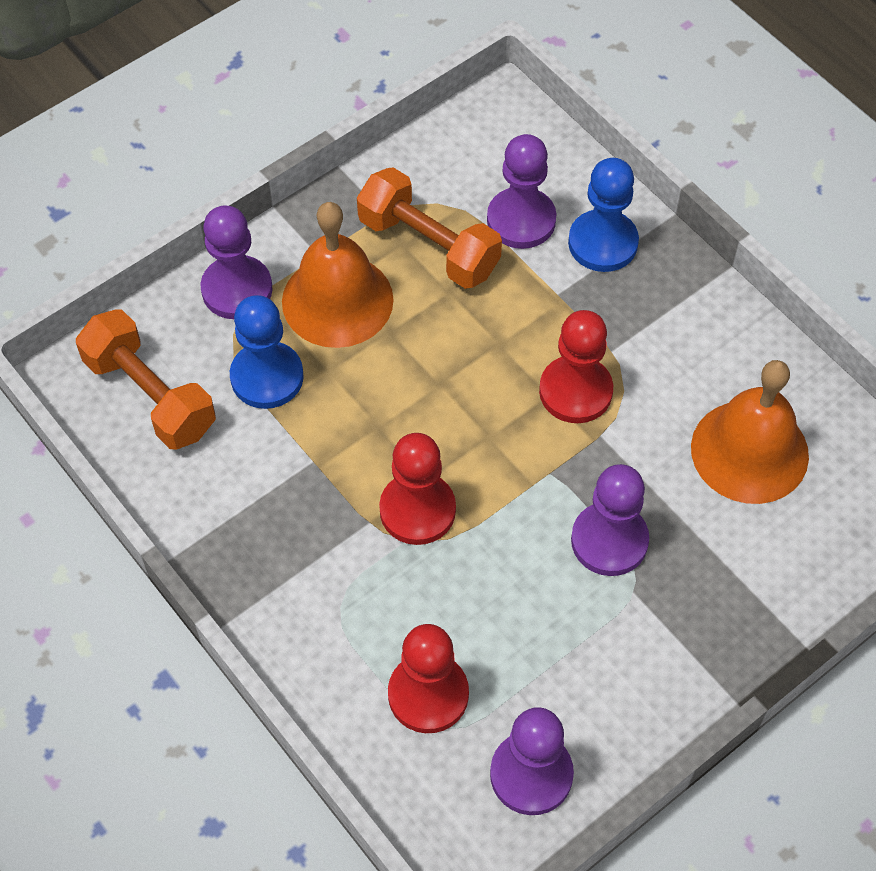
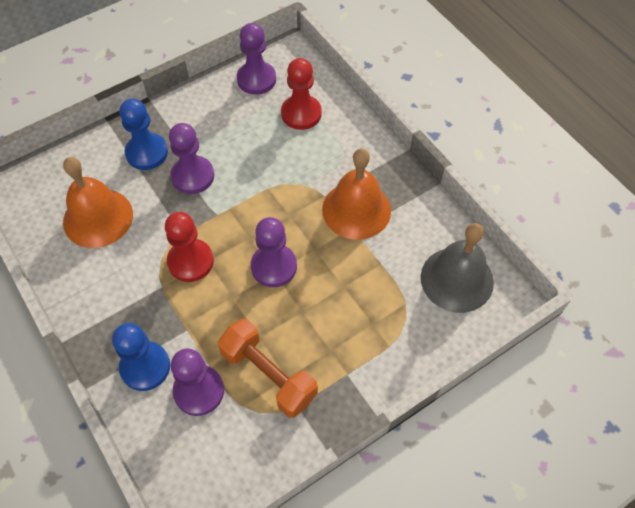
camera: 175 degrees left, 0 degrees up
(150, 395) = (457, 279): orange dumbbell -> grey bell
(237, 289) = (404, 350): purple pawn -> purple pawn (274, 266)
(267, 377) = (383, 286): blue pawn -> blue pawn (147, 153)
(337, 300) = (335, 337): orange bell -> orange bell (356, 210)
(417, 510) = (296, 199): red pawn -> none

